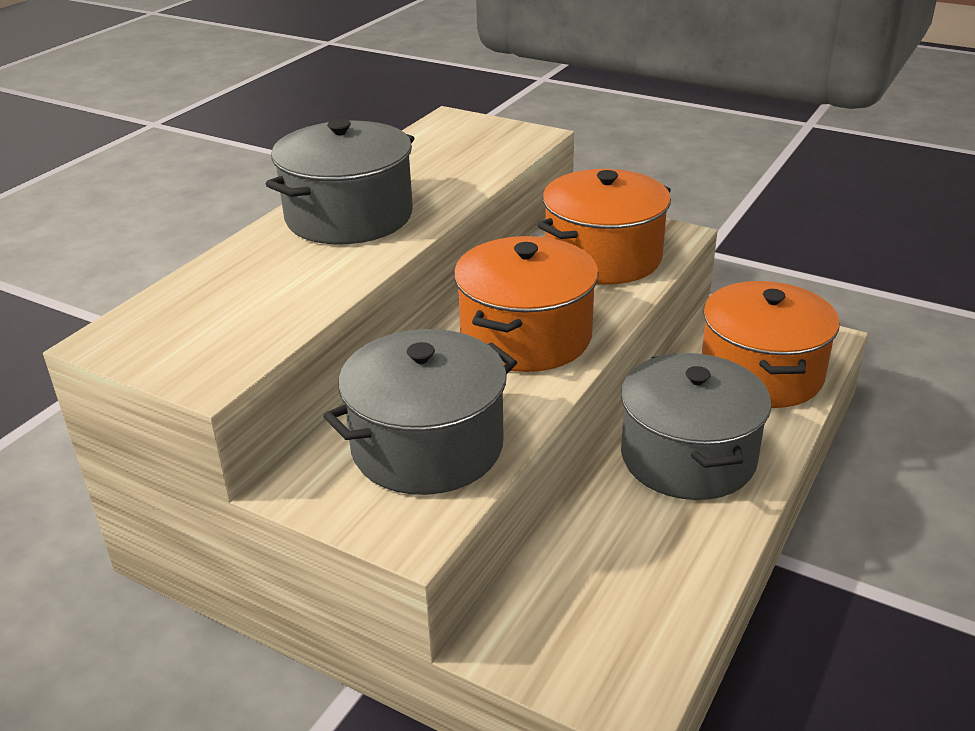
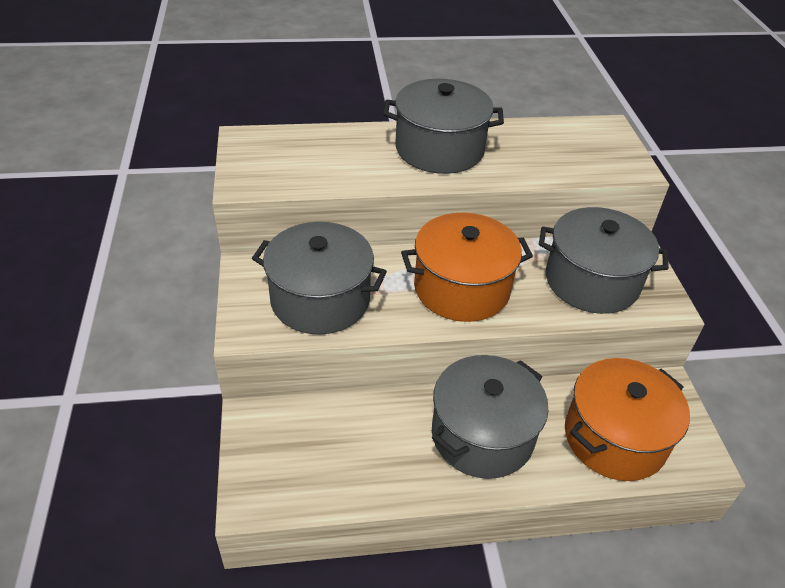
camera: 50 degrees right, 10 degrees up
(603, 257) = (592, 281): orange pot -> grey pot

